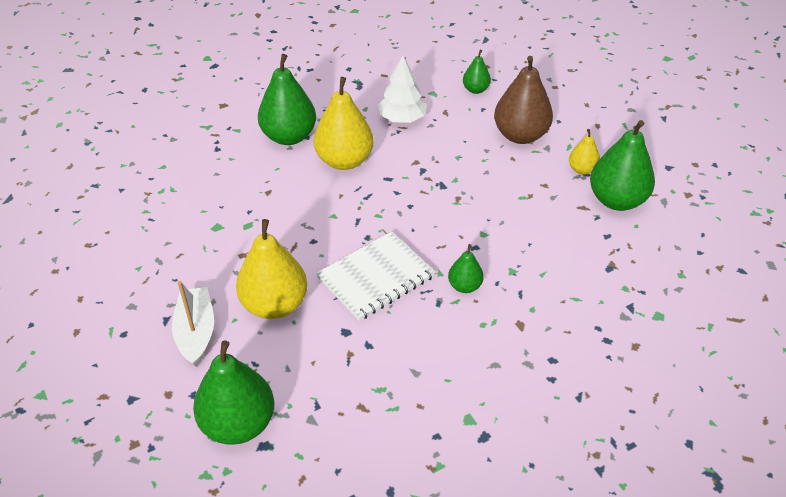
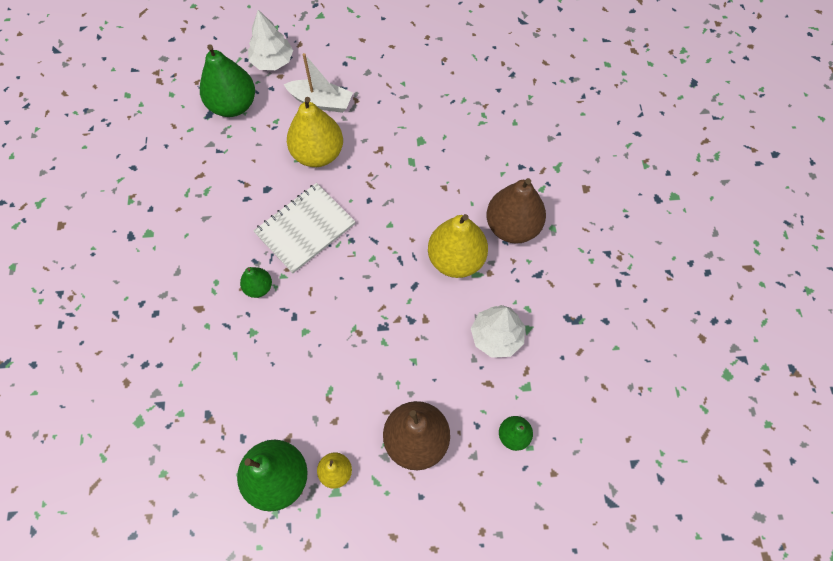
camera: 115 degrees right, 20 degrees up
(144, 414) = (272, 61): none -> white tree
(289, 136) = (512, 227): green pear -> brown pear
(376, 277) = (305, 229): white notebook -> white notebook turned 60 degrees clockwise

